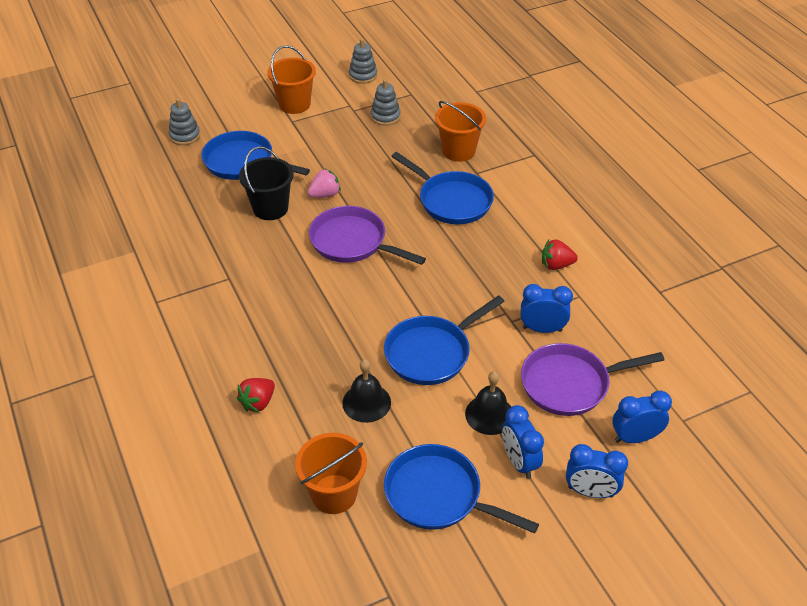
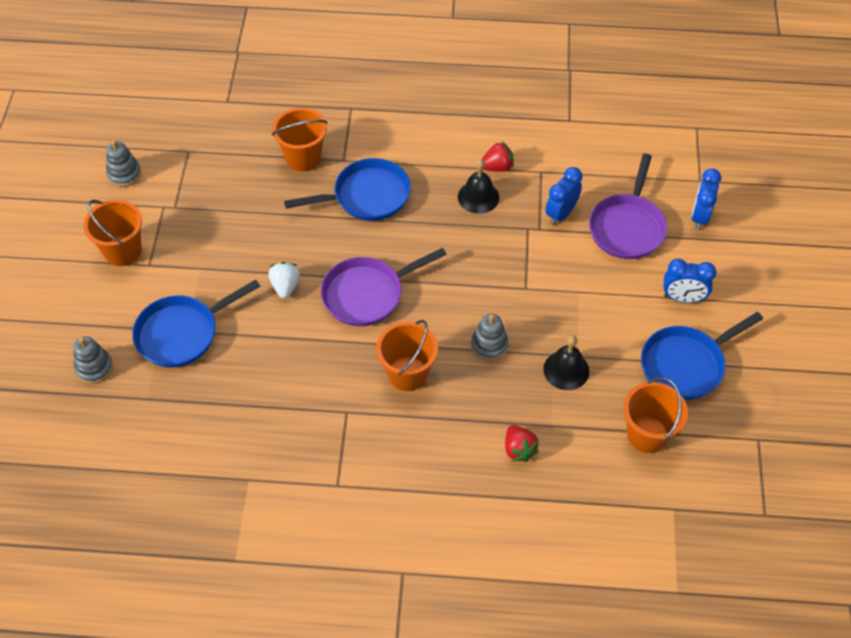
camera: 60 degrees left, 10 degrees up
(270, 208) = (272, 338): black bucket -> none
(290, 298) = (407, 373): none -> orange bucket
(325, 194) = (285, 286): pink strawberry -> white strawberry
(385, 116) = (206, 187): grey stacking toy -> grey stacking toy (489, 345)
(432, 352) = (539, 299): blue pan -> none
(489, 414) = (627, 293): black bell -> black bell (478, 197)
(556, 265) = (497, 167): red strawberry -> red strawberry turned 135 degrees counterclockwise
(590, 491) = (732, 269): blue clock -> none

